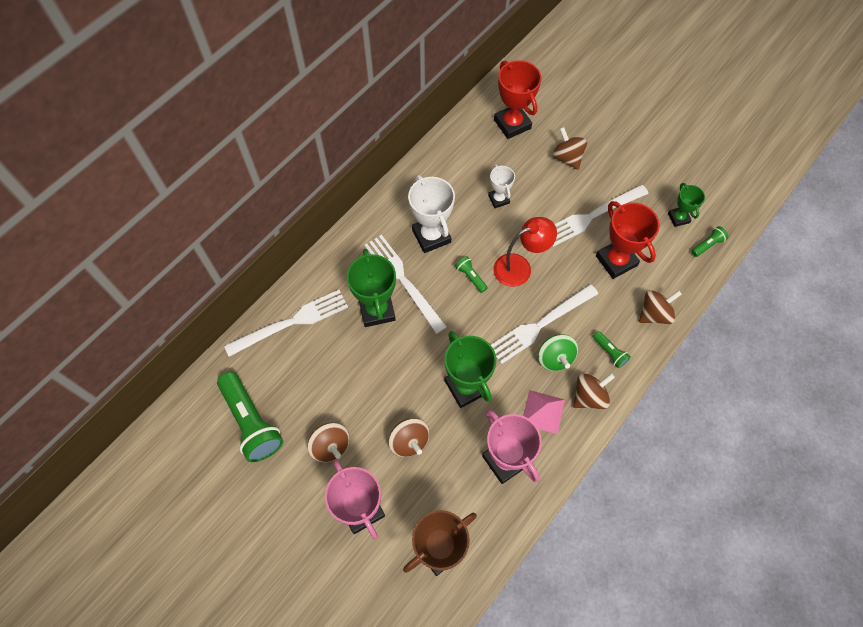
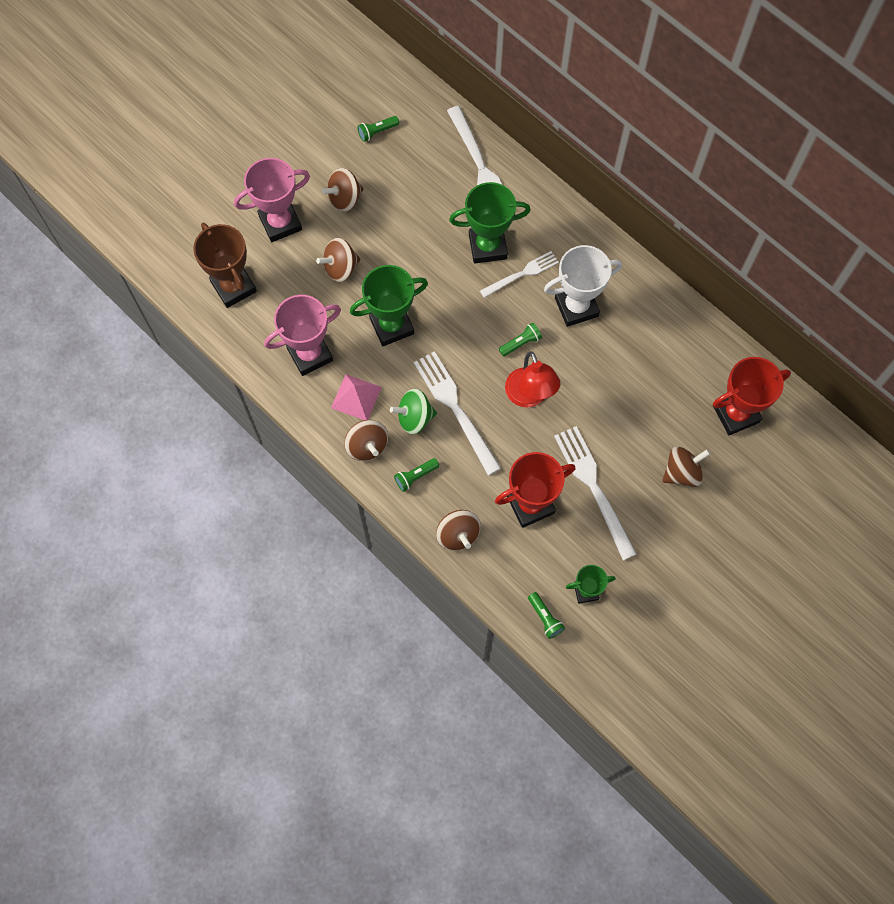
camera: 95 degrees right, 5 degrees up
(251, 422) = (377, 132): green flashlight -> green flashlight, size x0.46
(403, 280) = (522, 274): white fork -> white fork, size x0.63
(498, 199) = (623, 384): white trophy -> none

